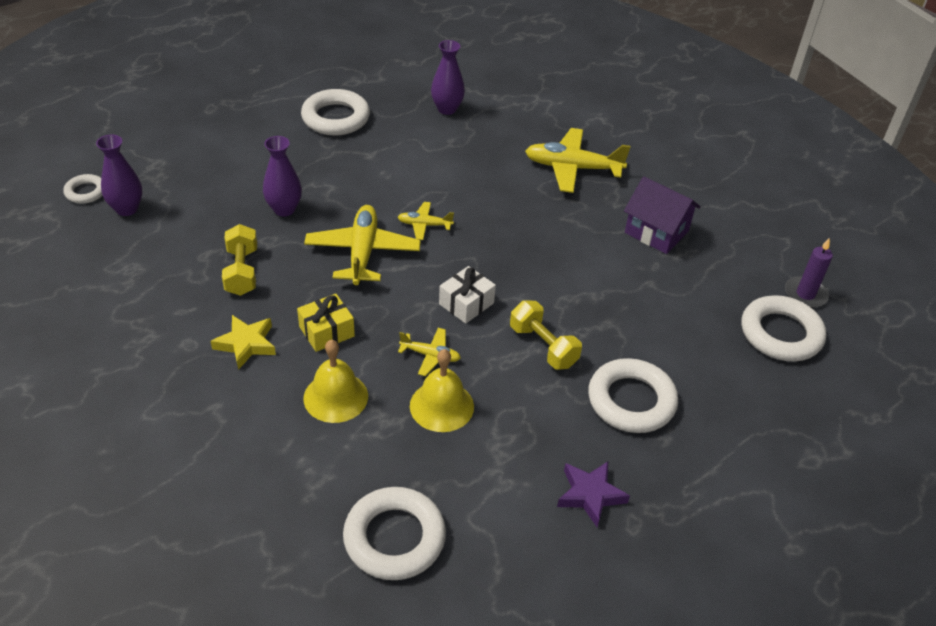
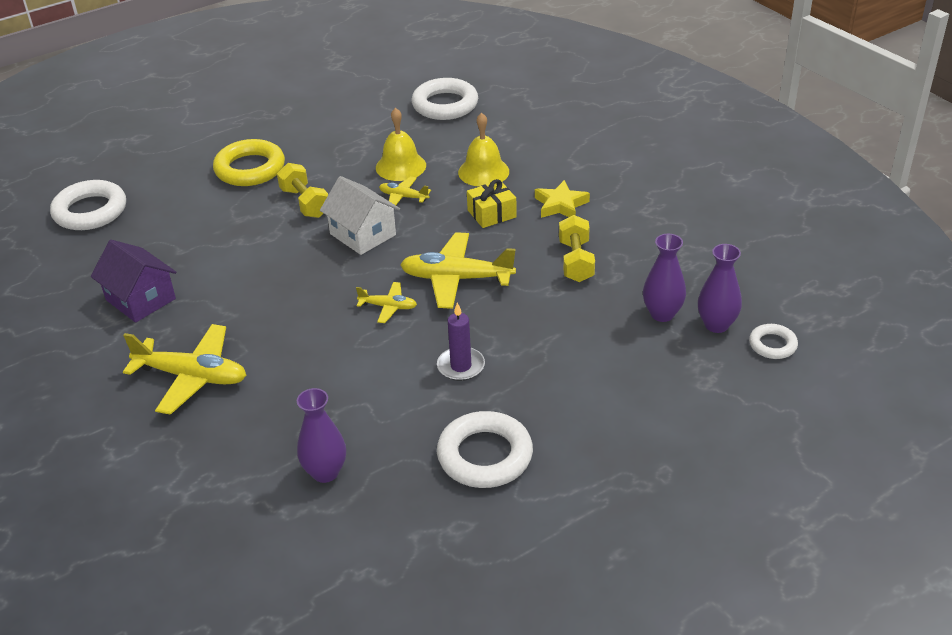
camera: 170 degrees left, 5 degrees down
(284, 209) = (541, 324): purple vase -> purple vase (662, 314)
(362, 252) = (456, 279): yellow plane -> yellow plane turned 90 degrees clockwise
(466, 303) = (363, 234): white gift -> white house
(590, 495) = (308, 122): purple star -> none
(631, 401) = (250, 169): white ring -> yellow ring
(805, 294) = (38, 241): purple candle -> purple candle (461, 366)

